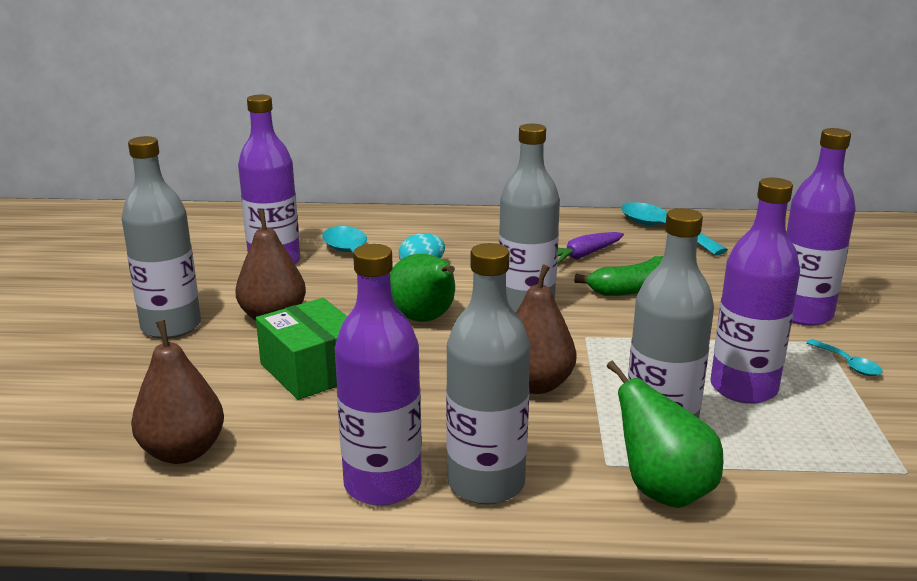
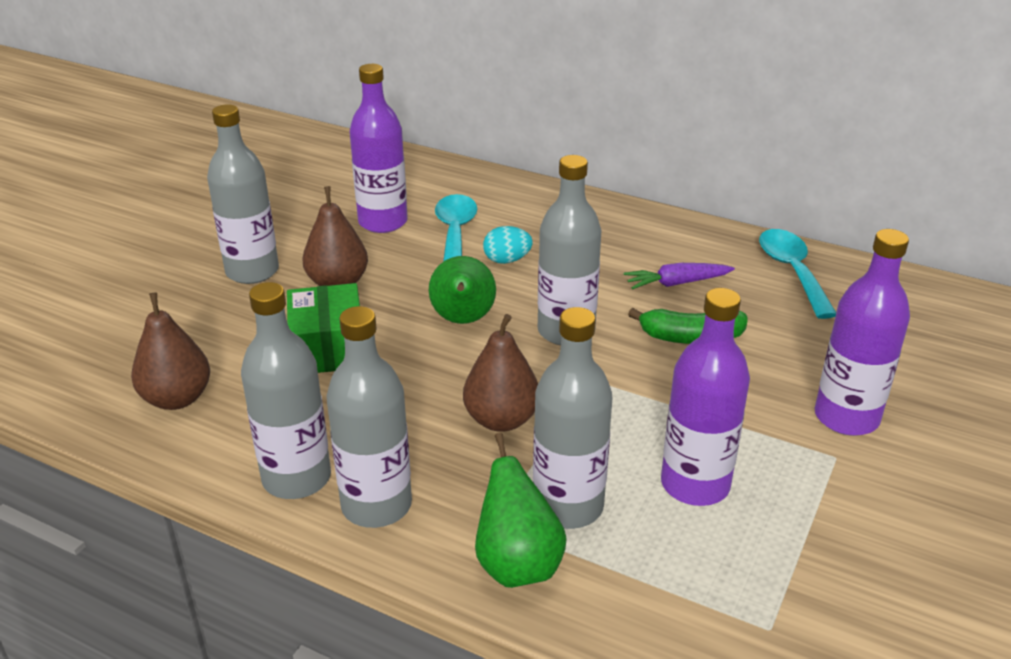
camera: 25 degrees right, 10 degrees up
(382, 484) = (296, 478): purple bottle -> grey bottle
(848, 364) = (834, 491): turquoise spoon -> none

